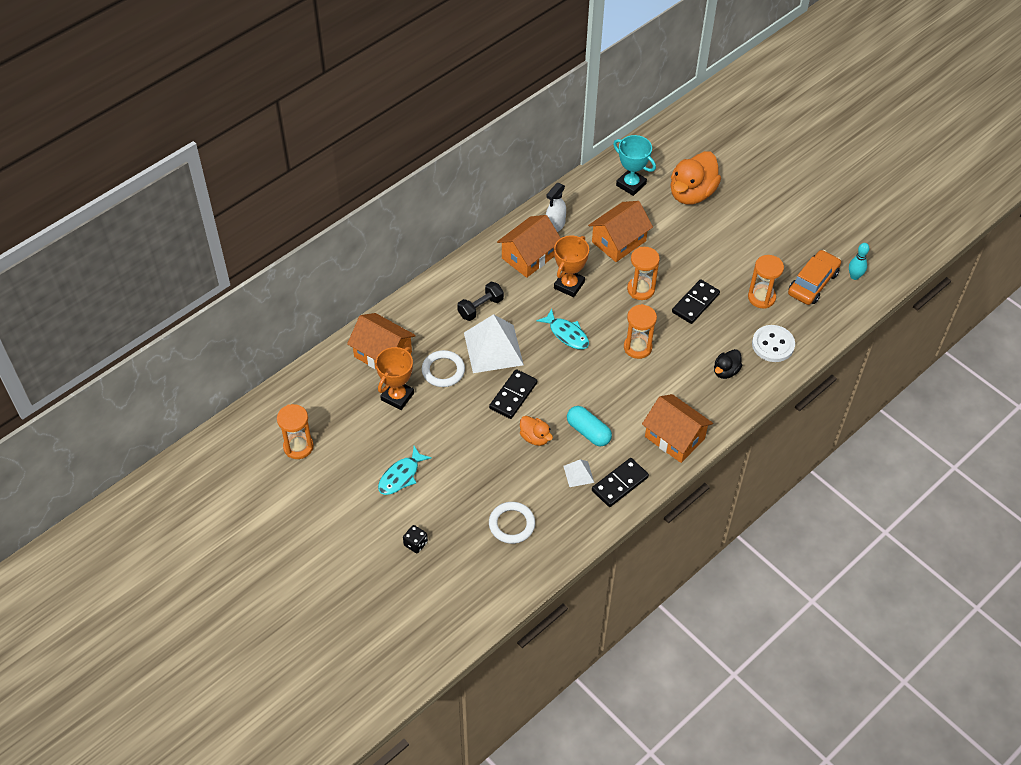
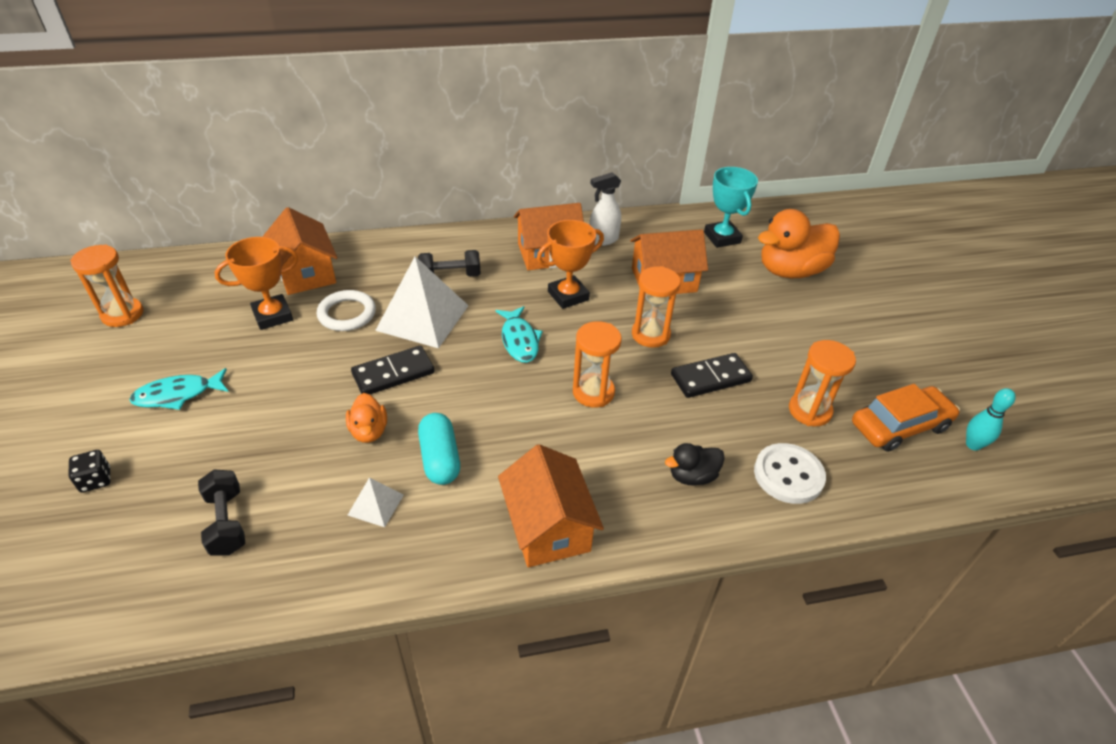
camera: 30 degrees right, 10 degrees down
(512, 524) = (227, 522): white ring -> black dumbbell
(620, 484) = (416, 549): black domino -> none

